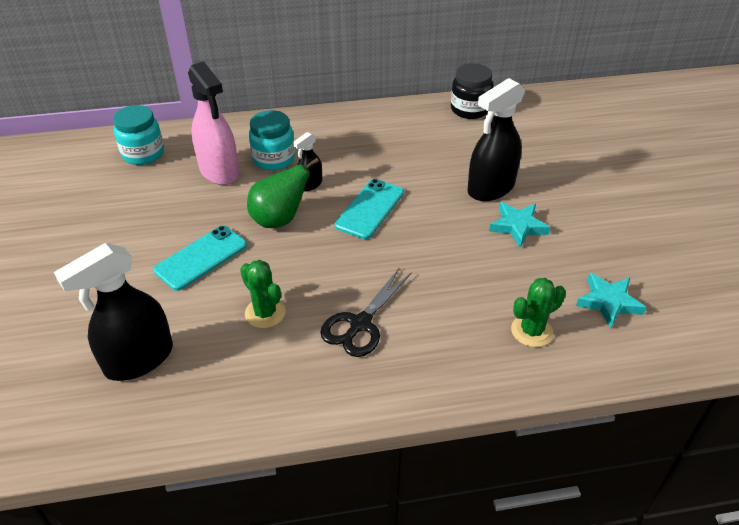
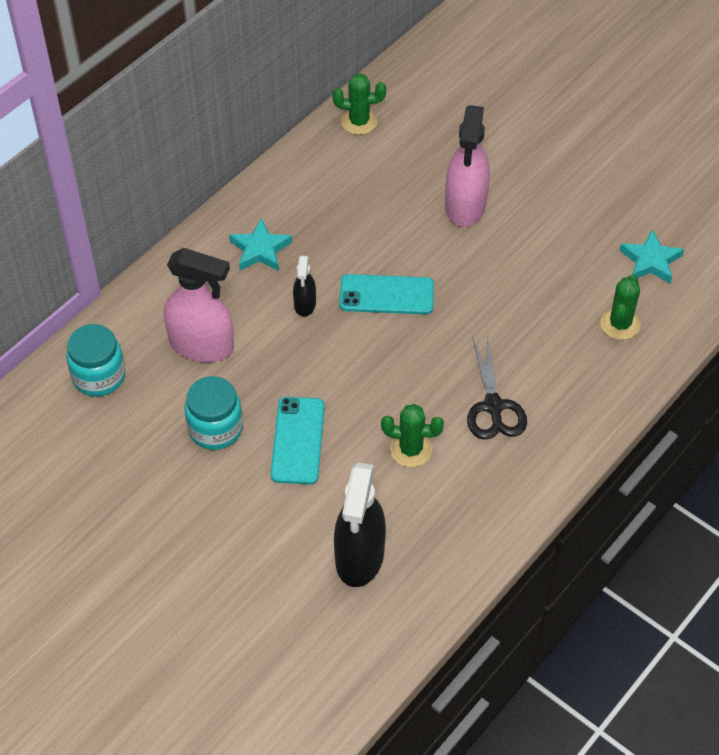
camera: 40 degrees left, 10 degrees up
(274, 159) = (238, 298): turquoise jar -> turquoise jar (215, 429)
(279, 219) = (321, 358): green pear -> none
(370, 209) = (386, 295): turquoise phone -> turquoise phone turned 75 degrees counterclockwise
(469, 109) = (359, 122): black jar -> green cactus
(490, 188) = (465, 205): black spray bottle -> pink spray bottle
(518, 226) = (524, 232): turquoise star -> turquoise star (260, 249)

